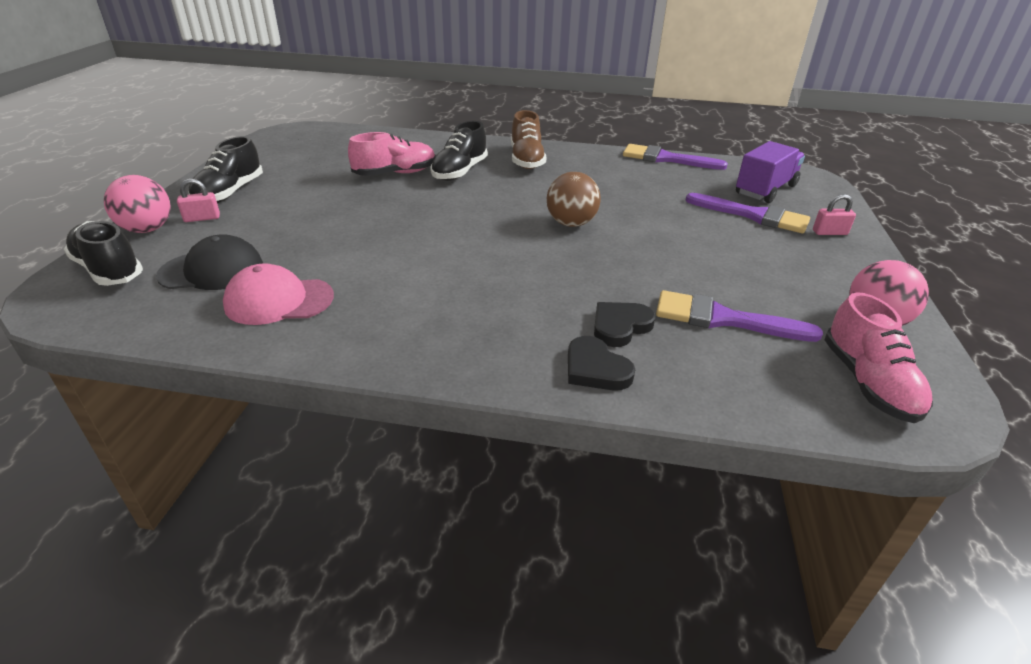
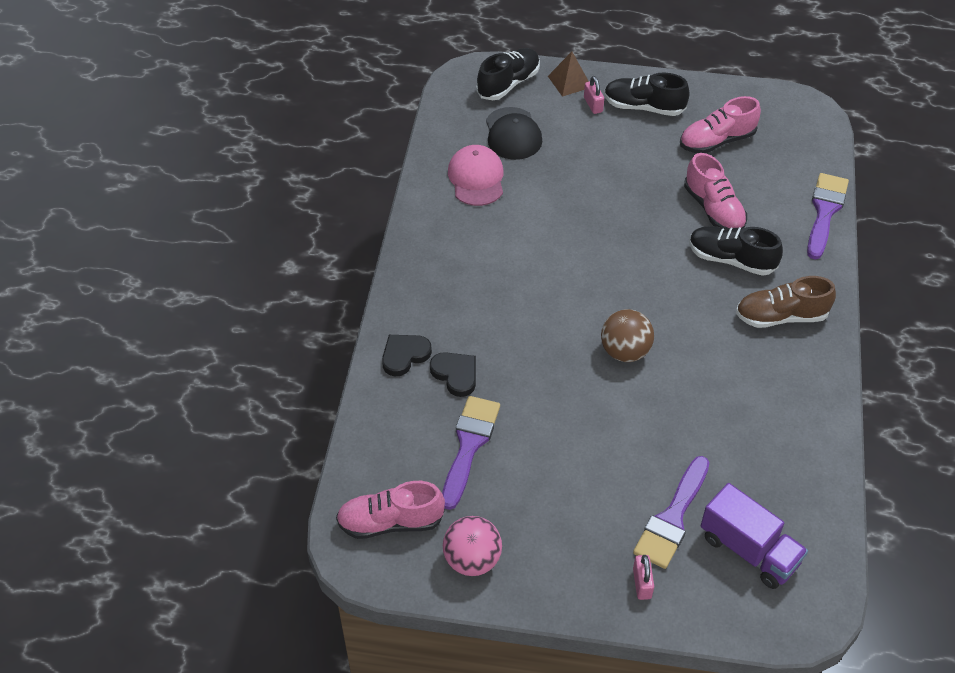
camera: 90 degrees right, 15 degrees up
(147, 229) = (569, 81): pink ball -> brown pyramid
(305, 165) = (716, 141): none -> pink shoe
(666, 159) = (825, 459): purple brush -> purple brush (825, 211)

